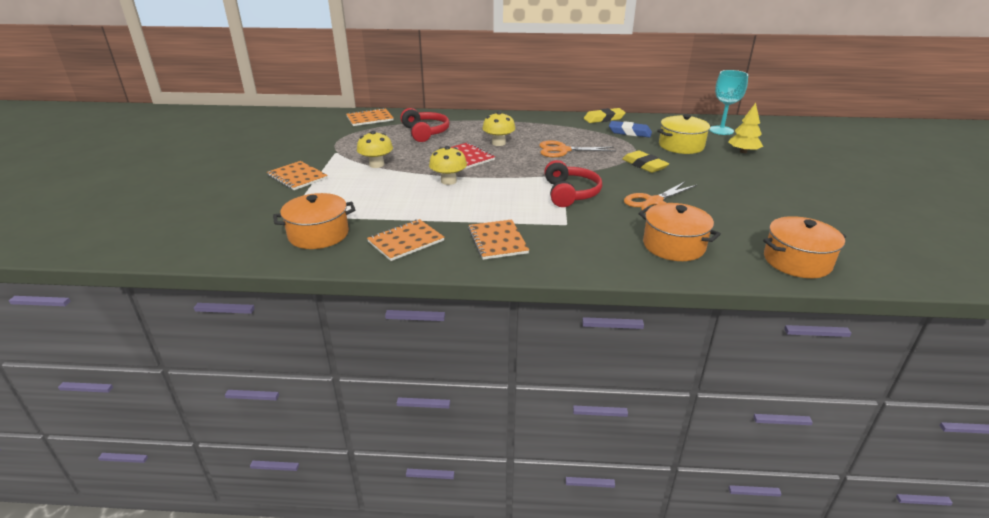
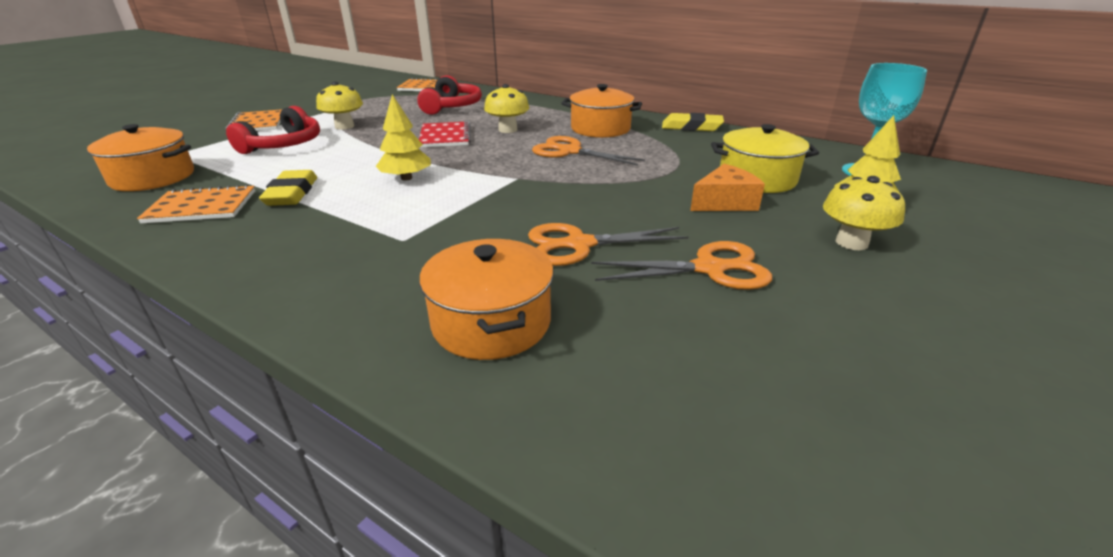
camera: 30 degrees right, 0 degrees up
(448, 181) = (376, 156): yellow mushroom -> yellow mushroom (851, 242)
(497, 241) = (284, 235): orange notebook -> none
(498, 190) = (406, 178): none -> yellow tree
(570, 193) = (482, 202): red headphones -> red headphones (284, 145)
(629, 132) = (701, 148): blue eraser -> none
(644, 165) = (653, 192): yellow eraser -> yellow eraser (292, 193)
(684, 163) = (724, 202): none -> orange cheese
(722, 197) = (710, 269): none -> orange scissors
(797, 261) = (681, 447): orange pot -> orange pot (600, 129)

